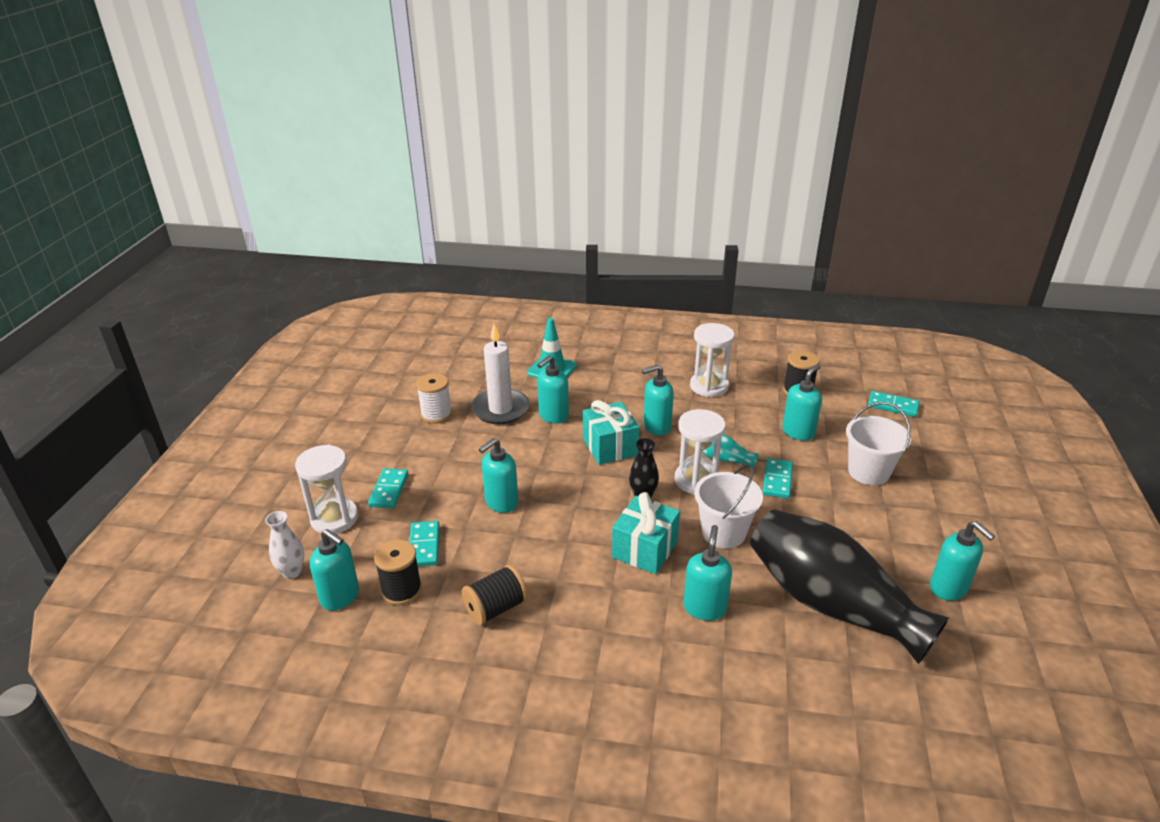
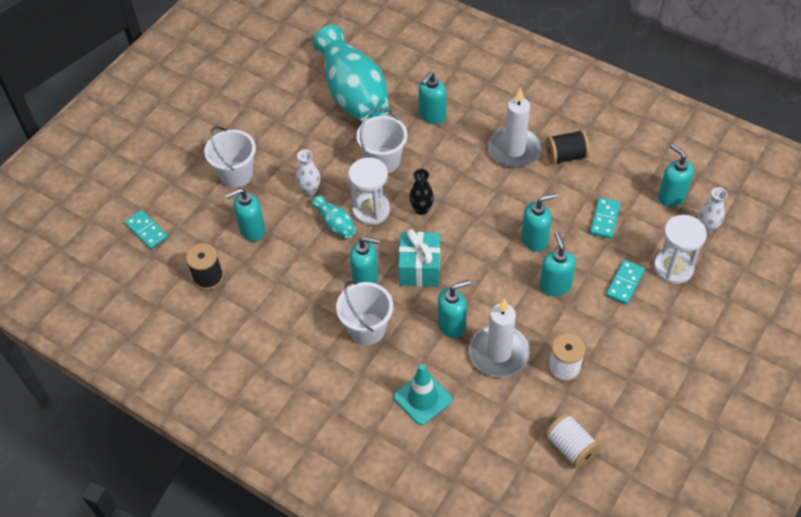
camera: 155 degrees left, 20 degrees up
(401, 590) = (627, 188): black spool -> none
(418, 373) = (570, 447): none -> white spool
(568, 595) = (514, 150): none -> white candle
(628, 395) = (367, 329): none -> white bucket
(645, 549) = (446, 166): turquoise gift -> none
(709, 386) = (283, 313): white hourglass -> none
(777, 480) = (310, 190): turquoise domino -> white vase
(831, 604) = (353, 94): black vase -> turquoise vase
(949, 588) = (275, 81): turquoise soap dispenser -> turquoise soap dispenser (555, 285)

